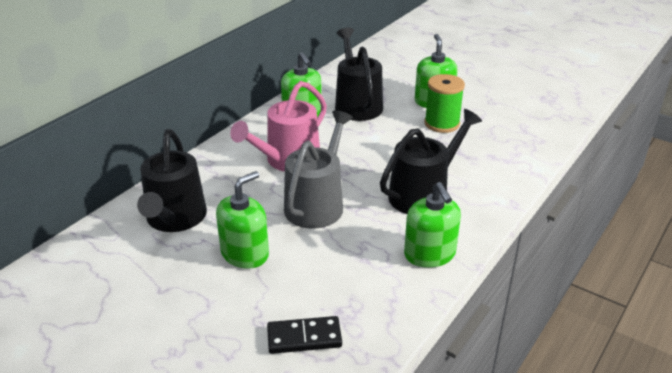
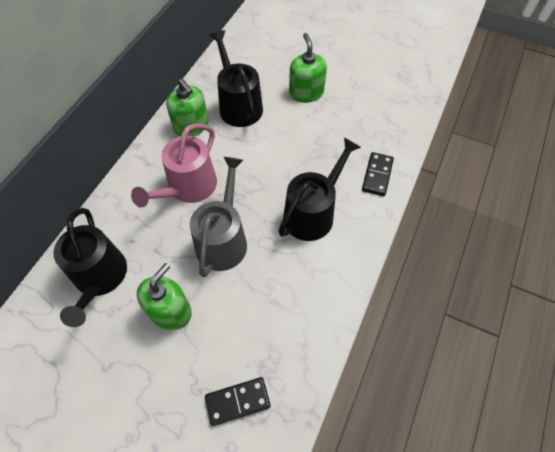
camera: 10 degrees left, 25 degrees up
(429, 254) = (327, 286): green soap dispenser -> none
(442, 124) = (317, 121): green spool -> none
(504, 172) = (377, 175): none -> black domino

